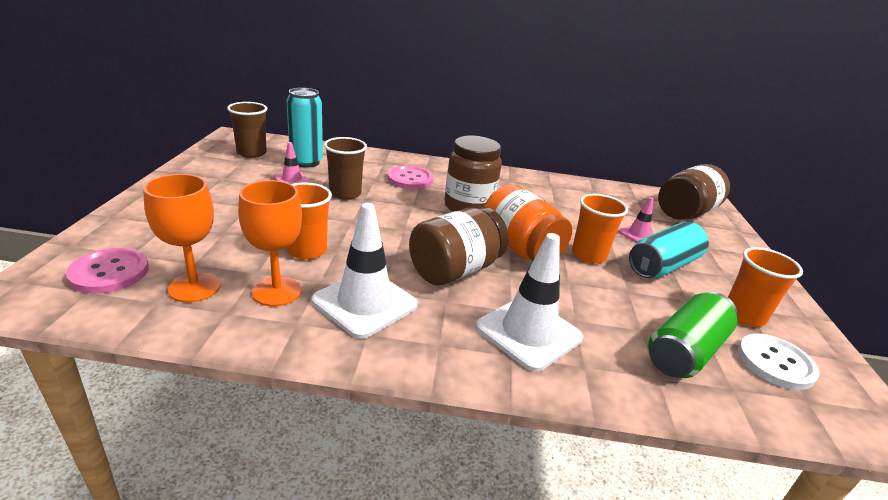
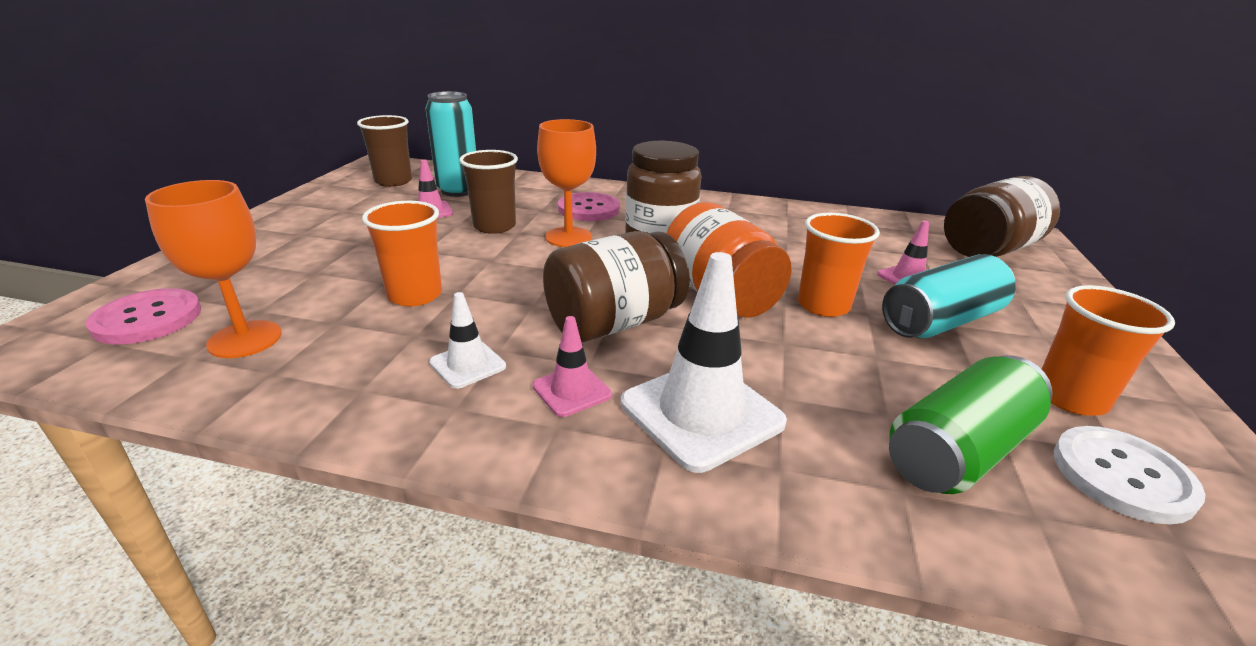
camera: 10 degrees right, 0 degrees up
(277, 291) = (351, 347): orange goblet -> orange goblet (568, 237)
(365, 303) = (468, 364): white traffic cone -> white traffic cone, size x0.51
(441, 320) = (571, 390): none -> pink traffic cone

